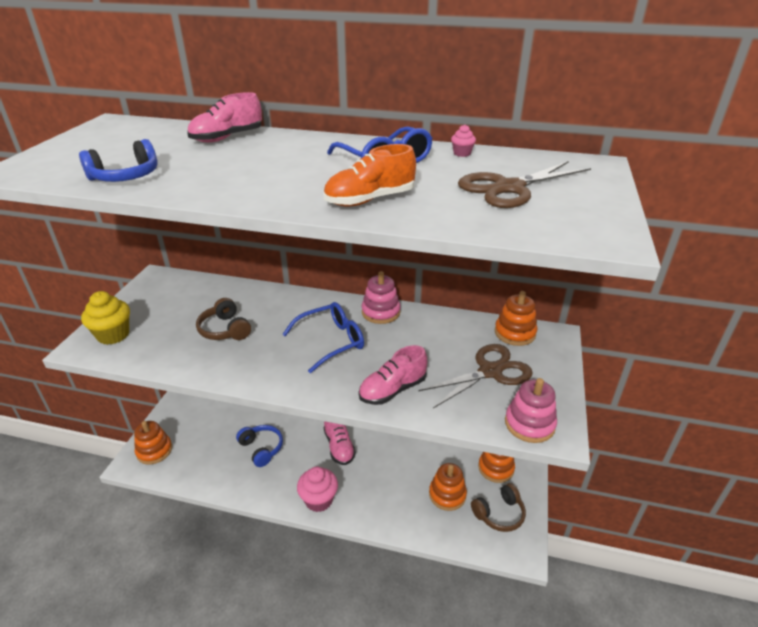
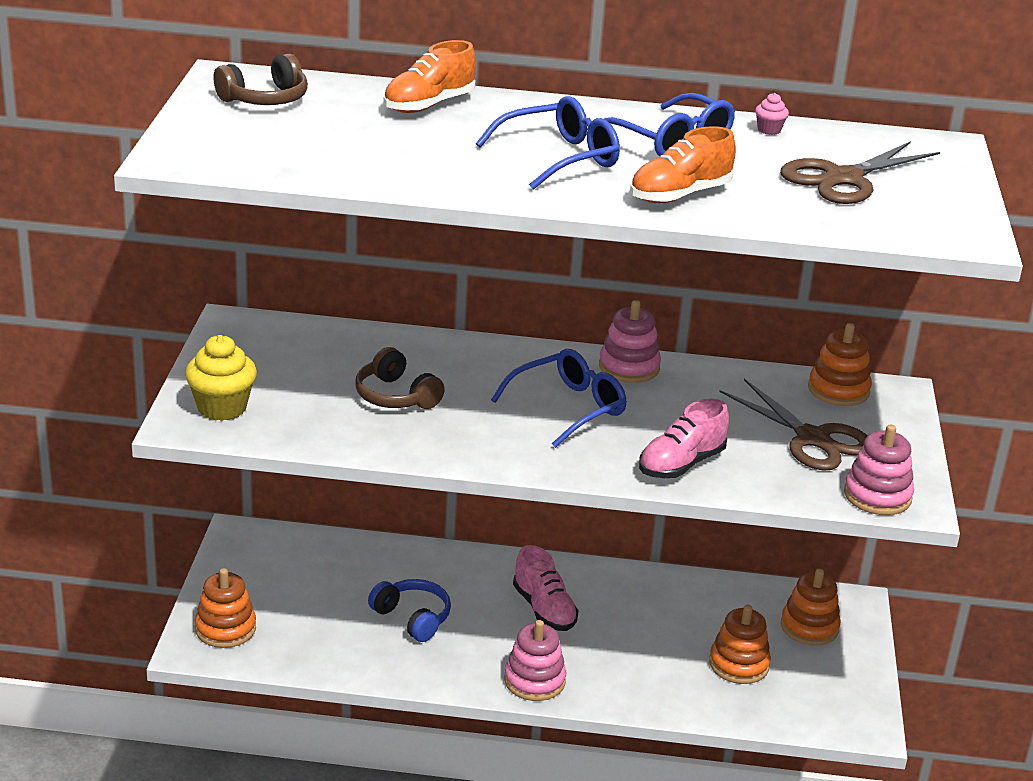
camera: 10 degrees left, 5 degrees down
(126, 176) = (341, 165): blue headphones -> none
(227, 138) = (429, 105): pink shoe -> orange shoe
(293, 172) = (560, 158): none -> blue glasses
(319, 500) = (534, 681): pink cupcake -> pink stacking toy
(490, 371) = (812, 439): brown scissors -> brown scissors turned 90 degrees clockwise
(499, 513) = (824, 684): brown headphones -> brown headphones (265, 99)

